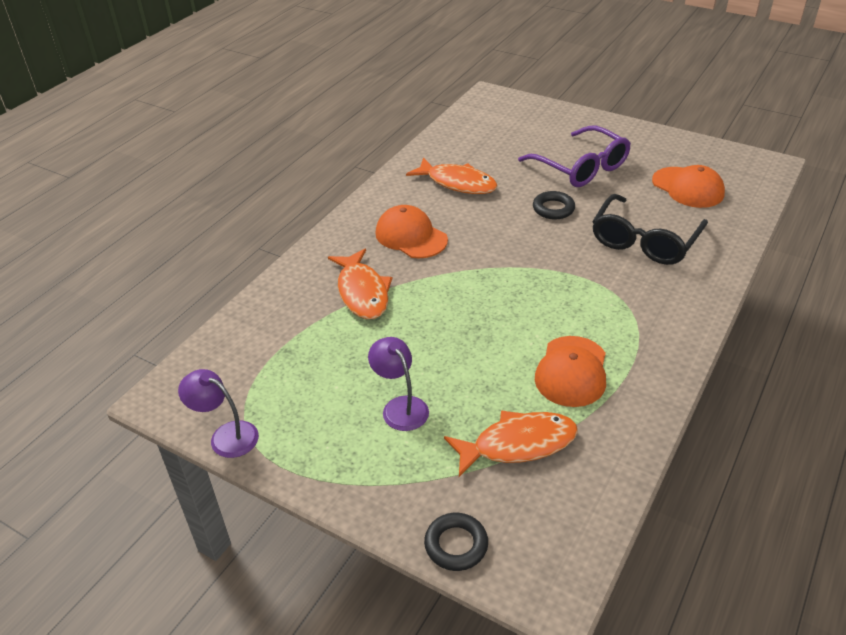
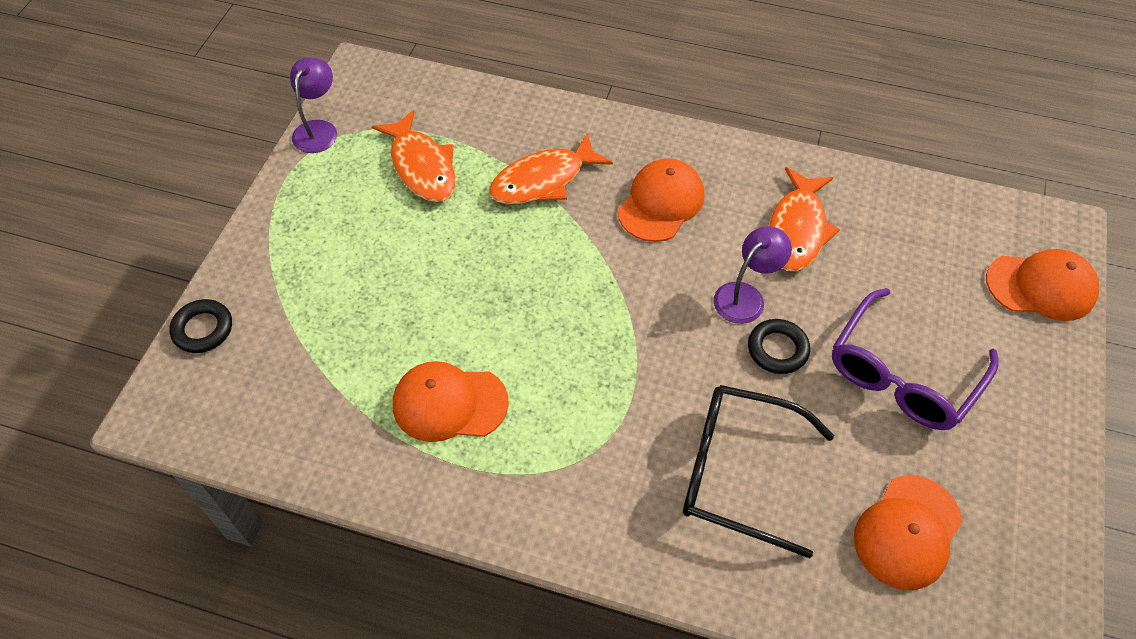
camera: 75 degrees right, 15 degrees up
(400, 406) = (371, 251): purple lamp -> purple lamp (746, 296)
(518, 444) = (331, 363): orange fish -> orange fish (422, 167)
(529, 111) = (1041, 286): none -> orange cap

